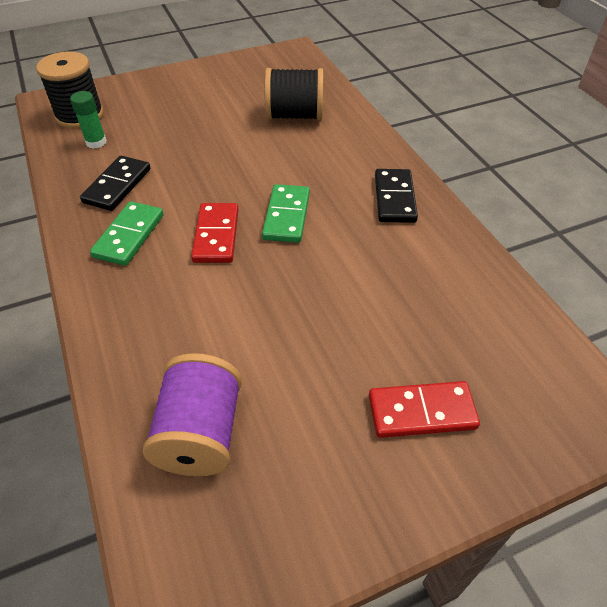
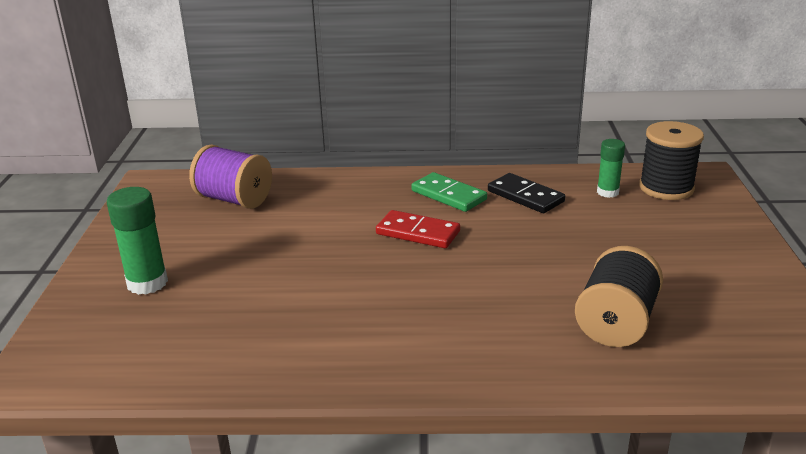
camera: 115 degrees right, 20 degrees down
(286, 216) = (417, 274): green domino -> none
(394, 198) = (393, 352): black domino -> none
(421, 412) = (147, 283): red domino -> green glue stick

